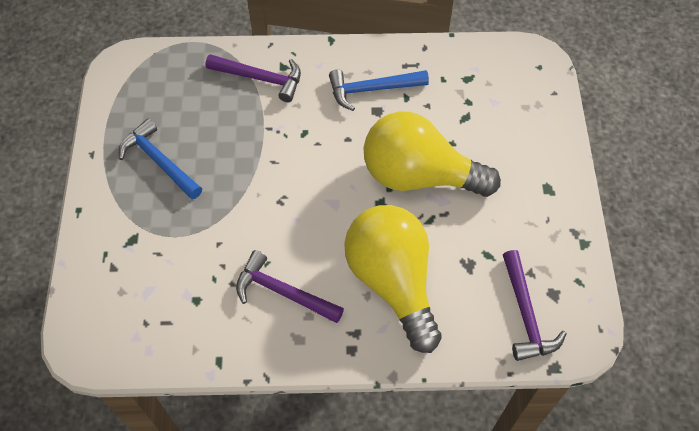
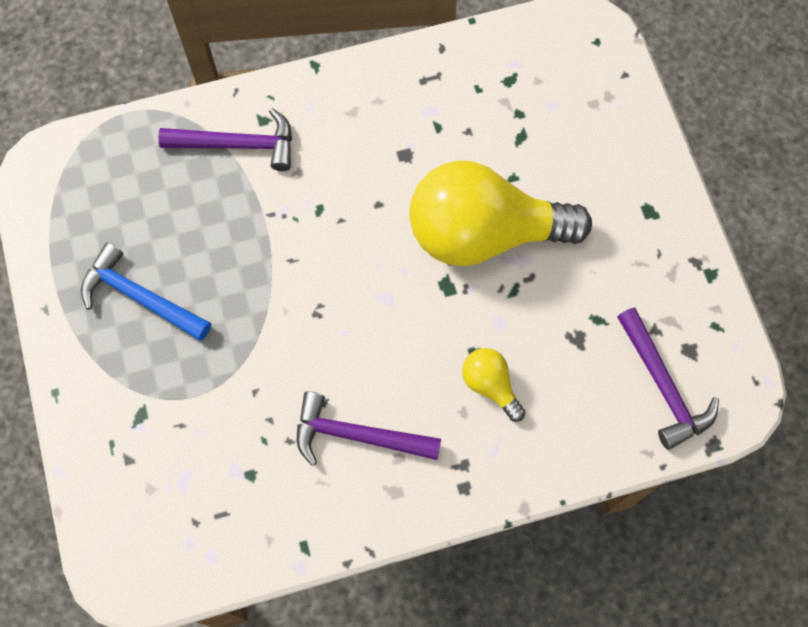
camera: 15 degrees left, 10 degrees up
(372, 89) = (390, 125): blue hammer -> none
(393, 281) = (490, 385): yellow light bulb -> yellow light bulb, size x0.43

